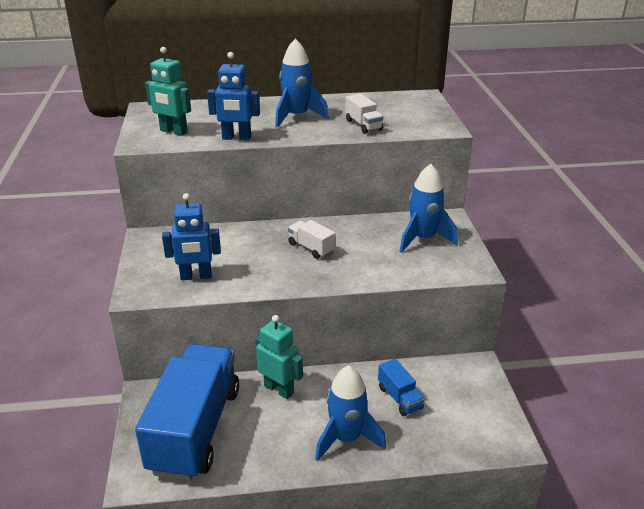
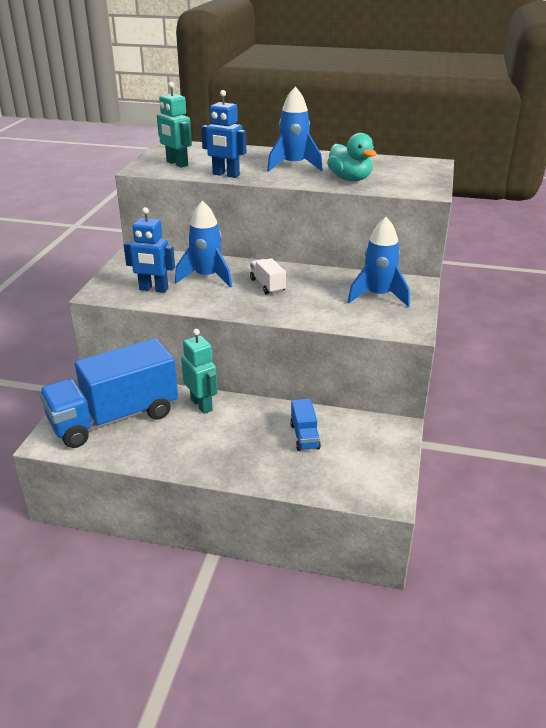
camera: 20 degrees right, 0 degrees up
(195, 429) = (114, 418): blue truck -> blue truck turned 150 degrees counterclockwise
(346, 438) = (235, 455): blue rocket -> blue rocket (206, 277)
(363, 125) = (350, 179): white truck -> turquoise duck

